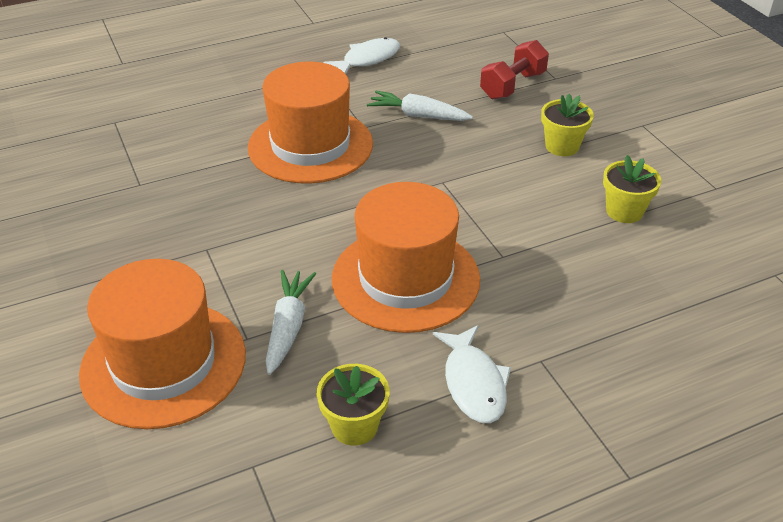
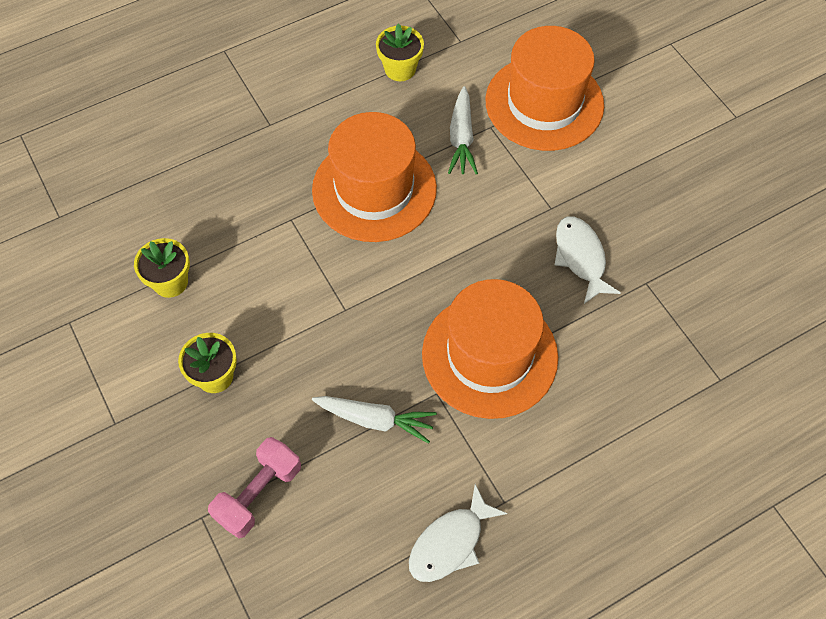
camera: 175 degrees right, 20 degrees up
(474, 383) = (320, 104): white fish -> white fish (580, 257)
(512, 85) = (258, 494): red dumbbell -> pink dumbbell

